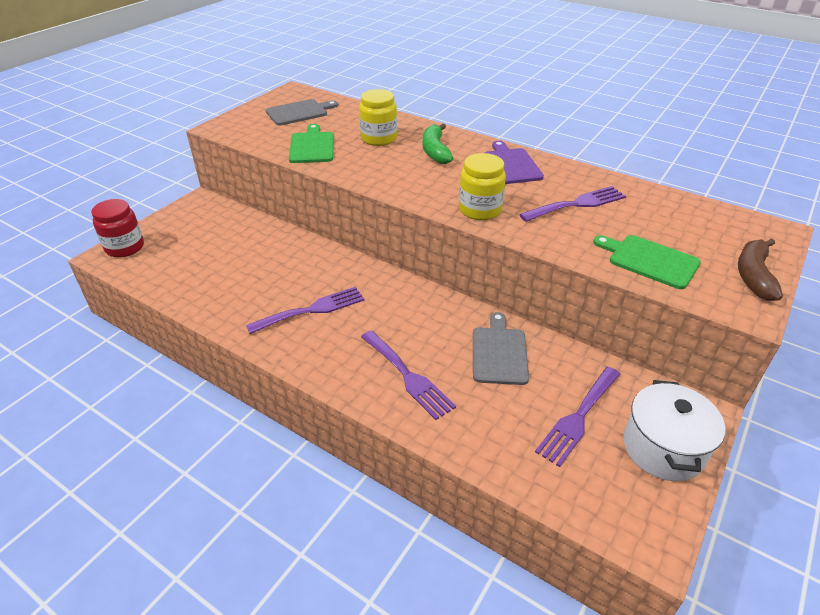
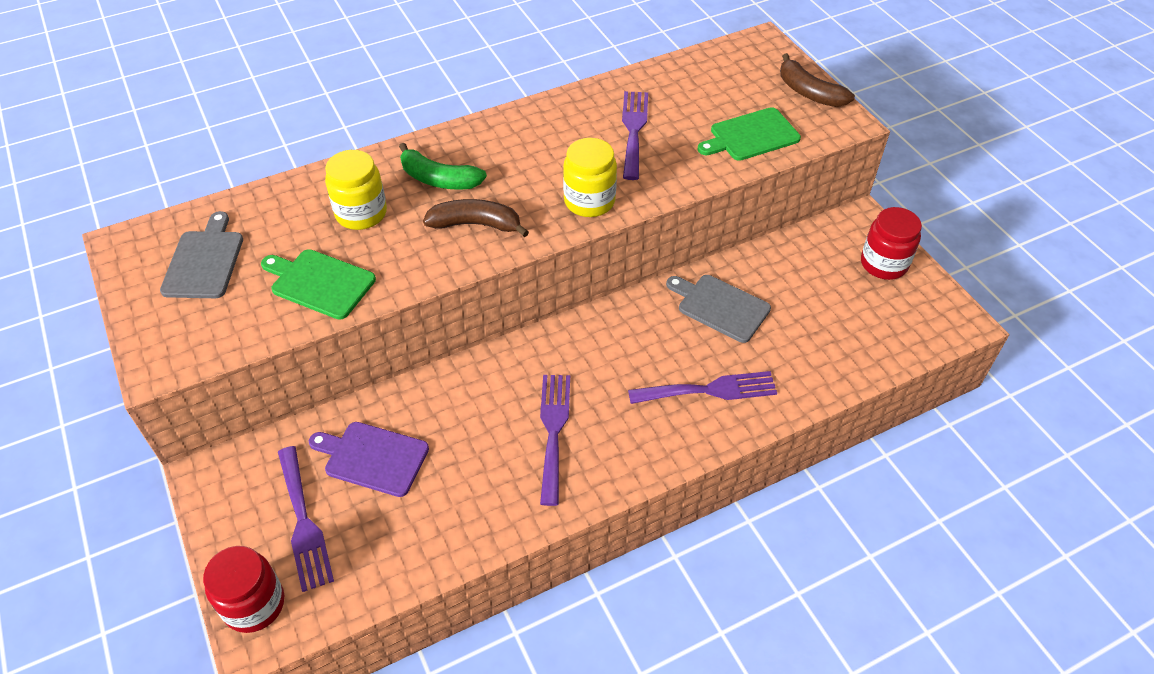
camera: 60 degrees left, 10 degrees up
(409, 176) = (476, 224): none -> brown banana
(511, 165) = (523, 136): purple cutting board -> purple cutting board (372, 458)
(578, 418) = (827, 296): purple fork -> purple fork (303, 523)
(663, 448) = (883, 264): white pot -> red jar

